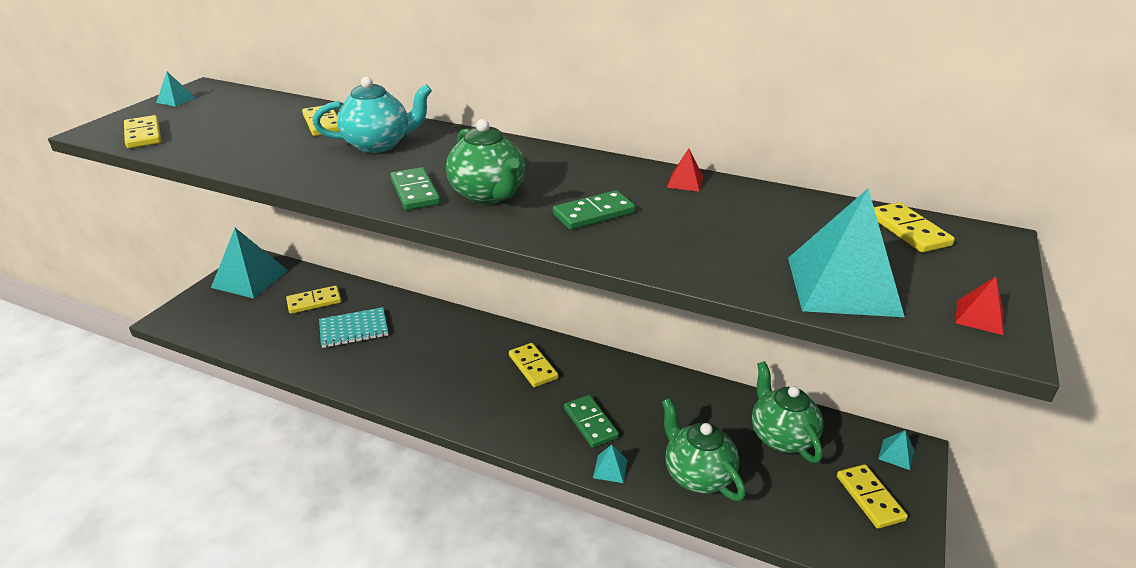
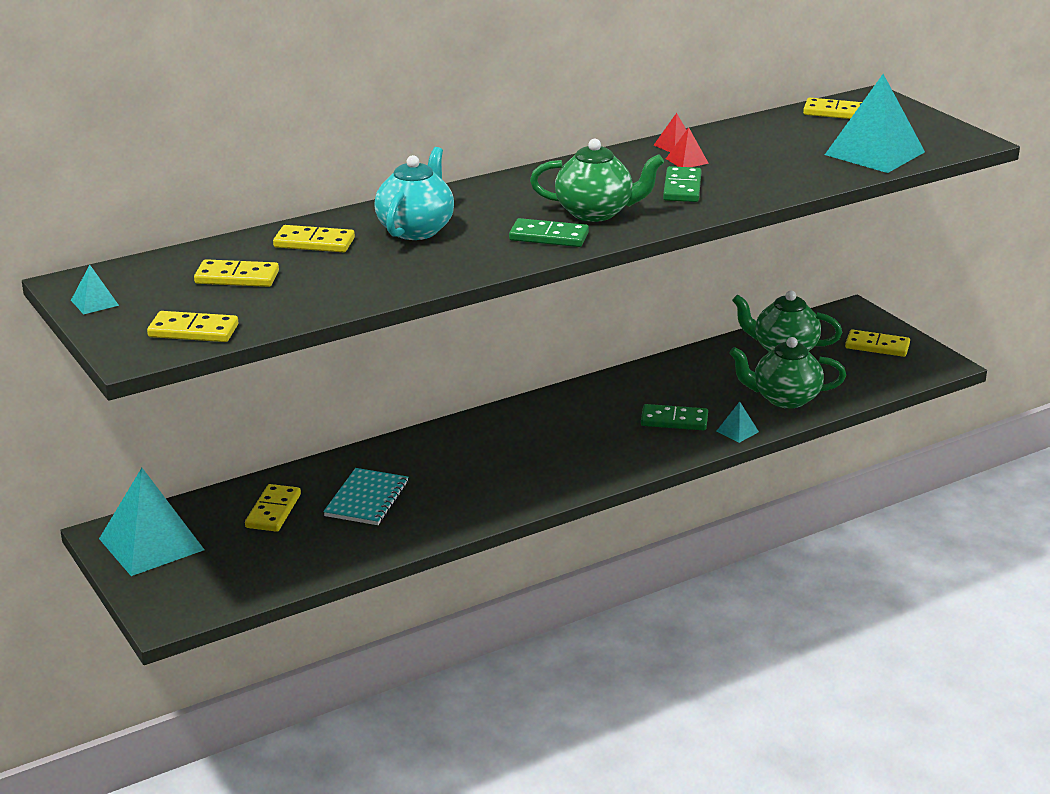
camera: 55 degrees left, 5 degrees down
(533, 367) = (564, 421): yellow domino -> yellow domino (237, 277)
(896, 454) = (849, 317): turquoise pyramid -> none
(979, 317) = (946, 135): red pyramid -> red pyramid (687, 161)

